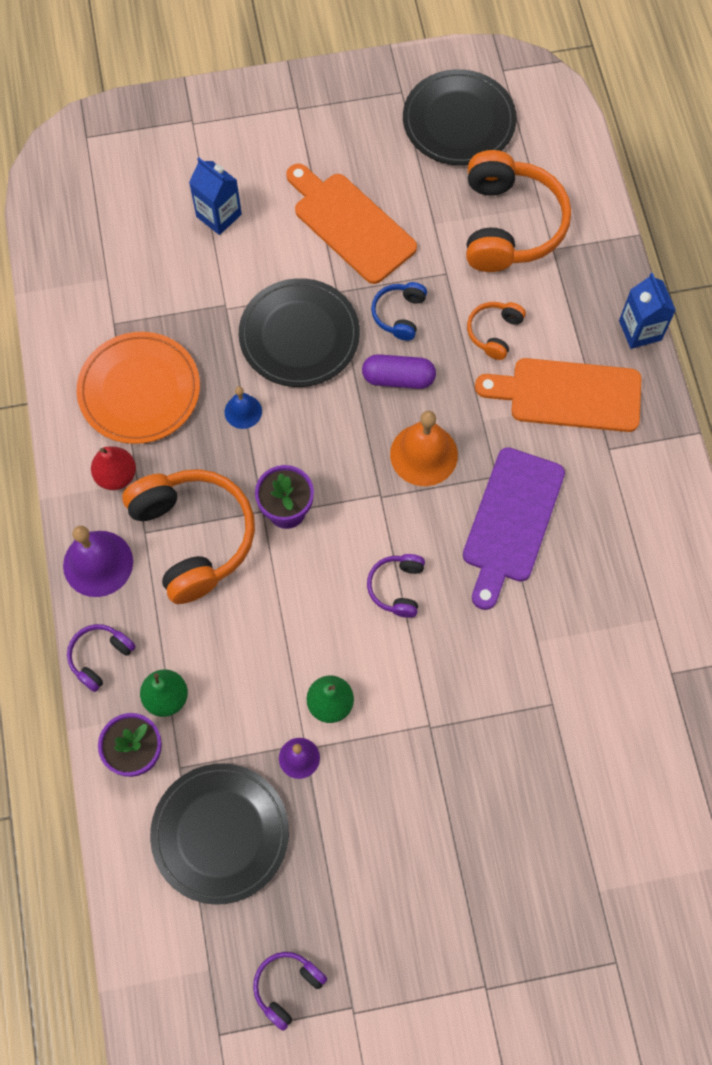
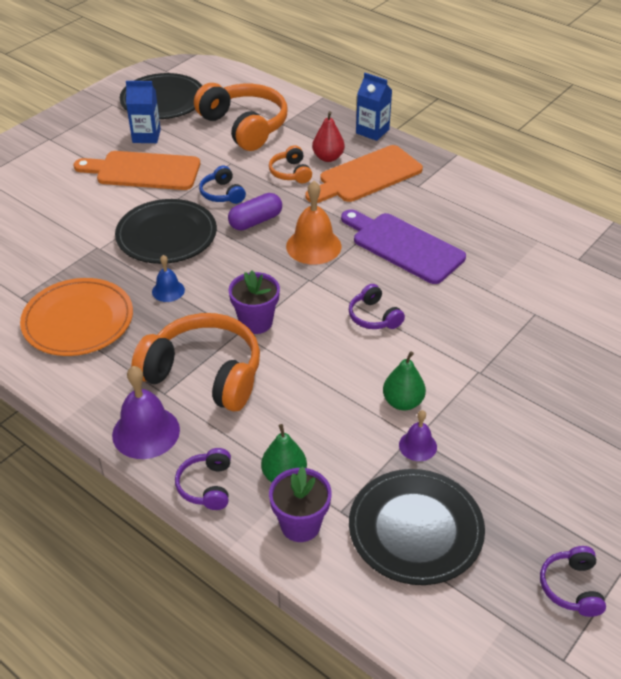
camera: 40 degrees left, 25 degrees down
(116, 475) = (108, 375): red pear -> red pear (328, 157)
(219, 215) = (46, 209): blue carton -> blue carton (146, 136)
(511, 521) = (404, 246): purple cutting board -> purple cutting board turned 150 degrees clockwise

